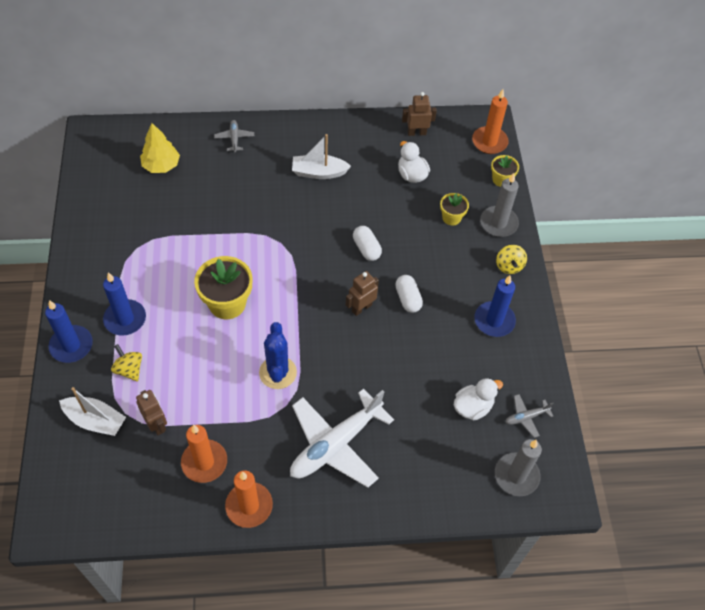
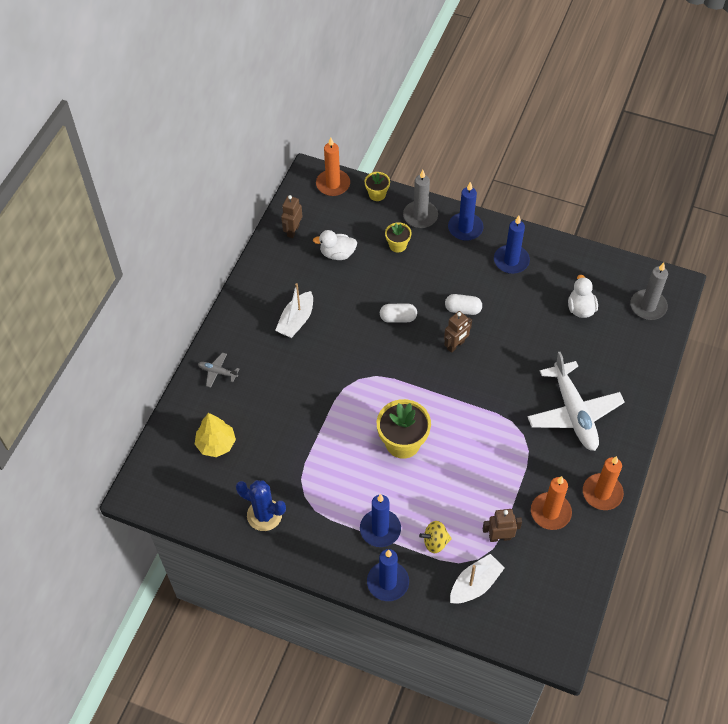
camera: 60 degrees left, 0 degrees up
(278, 372) = (490, 429): blue cactus -> blue cactus (264, 515)
(361, 308) = (456, 345): brown robot -> brown robot turned 120 degrees counterclockwise
(509, 266) = (465, 228): yellow spinning top -> blue candle
(526, 417) = (604, 279): grey plane -> none

